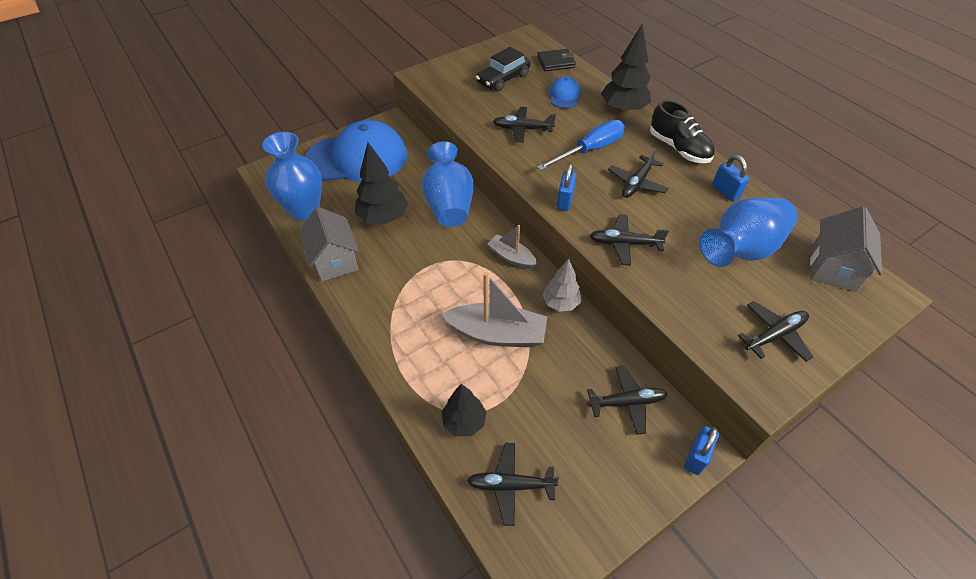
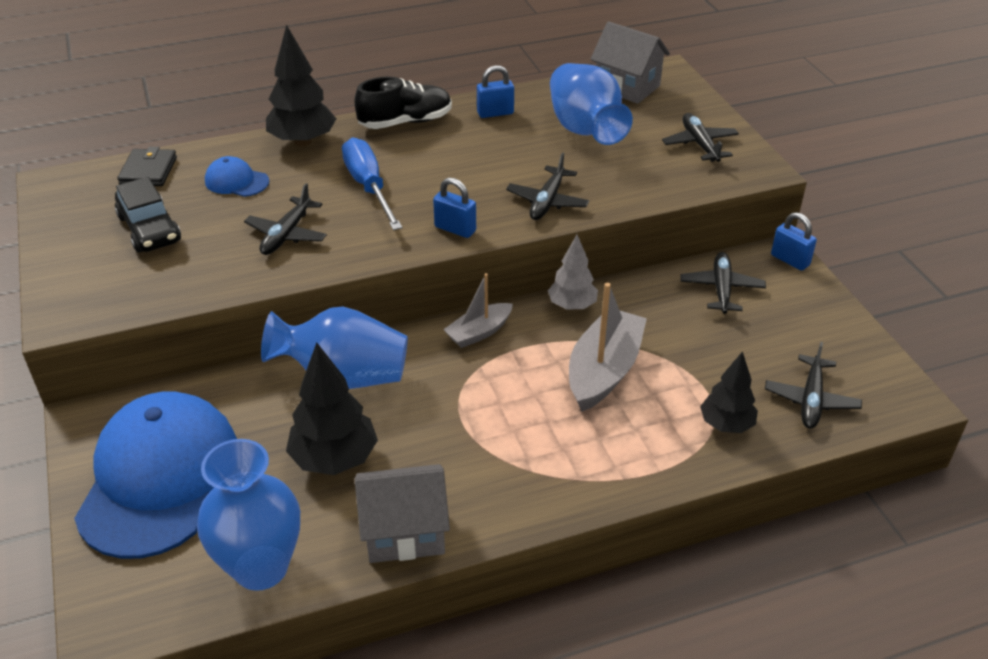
camera: 75 degrees left, 10 degrees down
(636, 183) = (450, 167): black plane -> none

